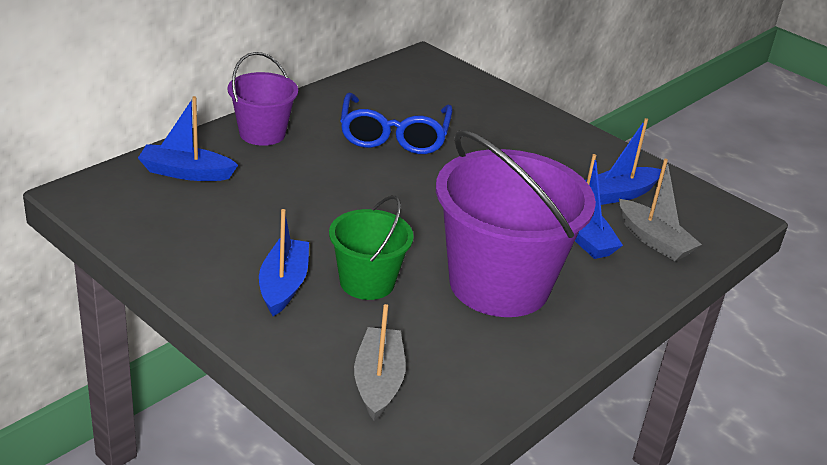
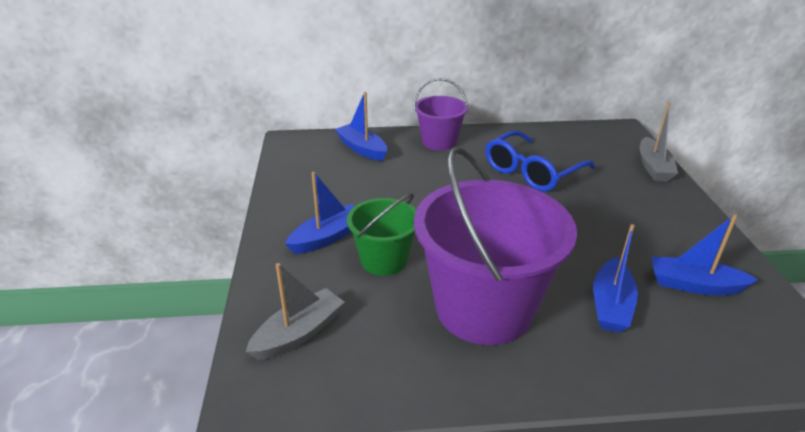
camera: 45 degrees right, 0 degrees up
(653, 240) = (686, 340): grey boat -> grey boat (653, 167)

